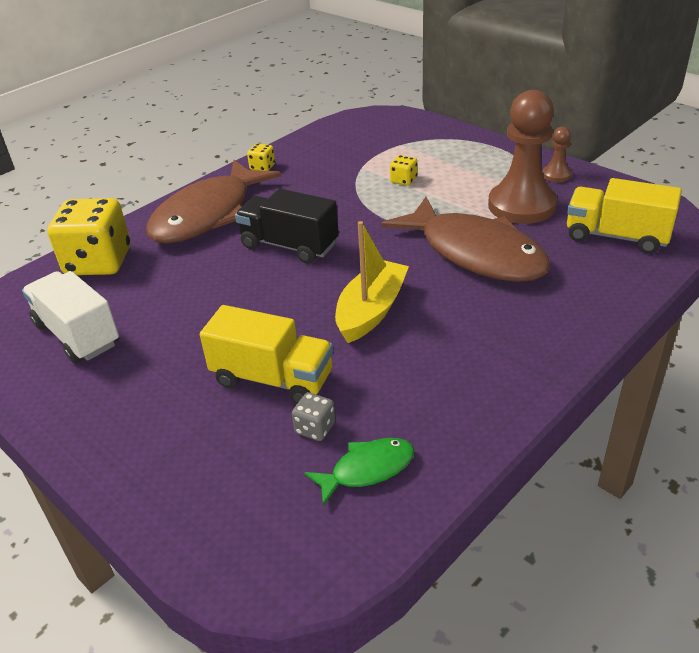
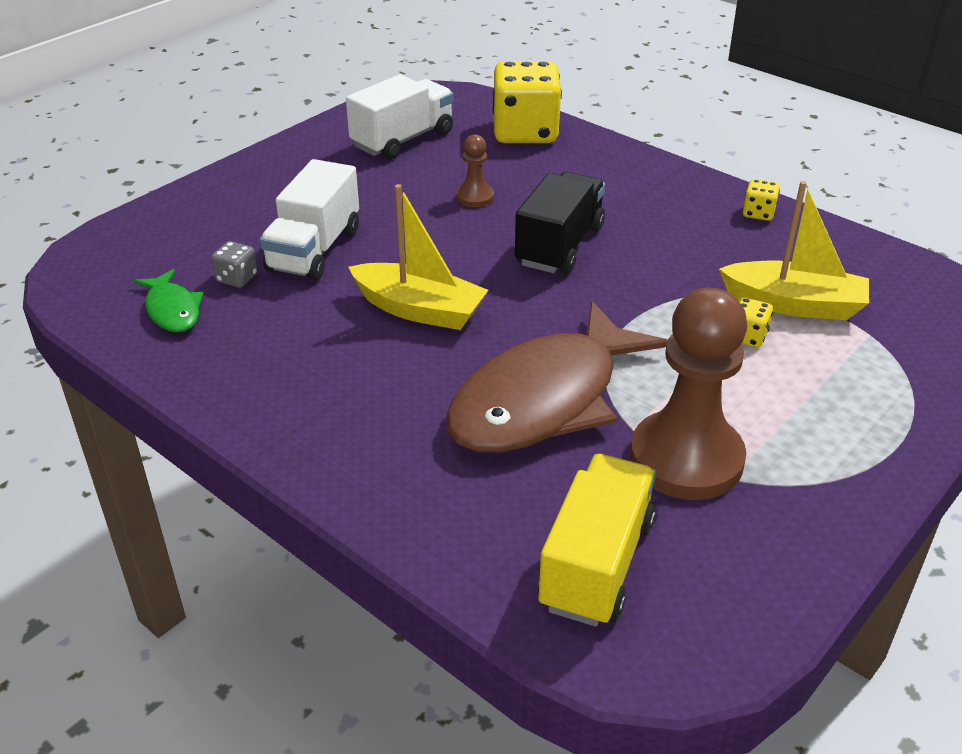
camera: 85 degrees right, 0 degrees up
(208, 215) = (626, 185): brown fish -> none
(272, 379) = (314, 250): yellow truck -> white truck
(370, 163) = (794, 304): none -> yellow boat
(556, 175) = (805, 514): brown pawn -> brown pawn (475, 197)

